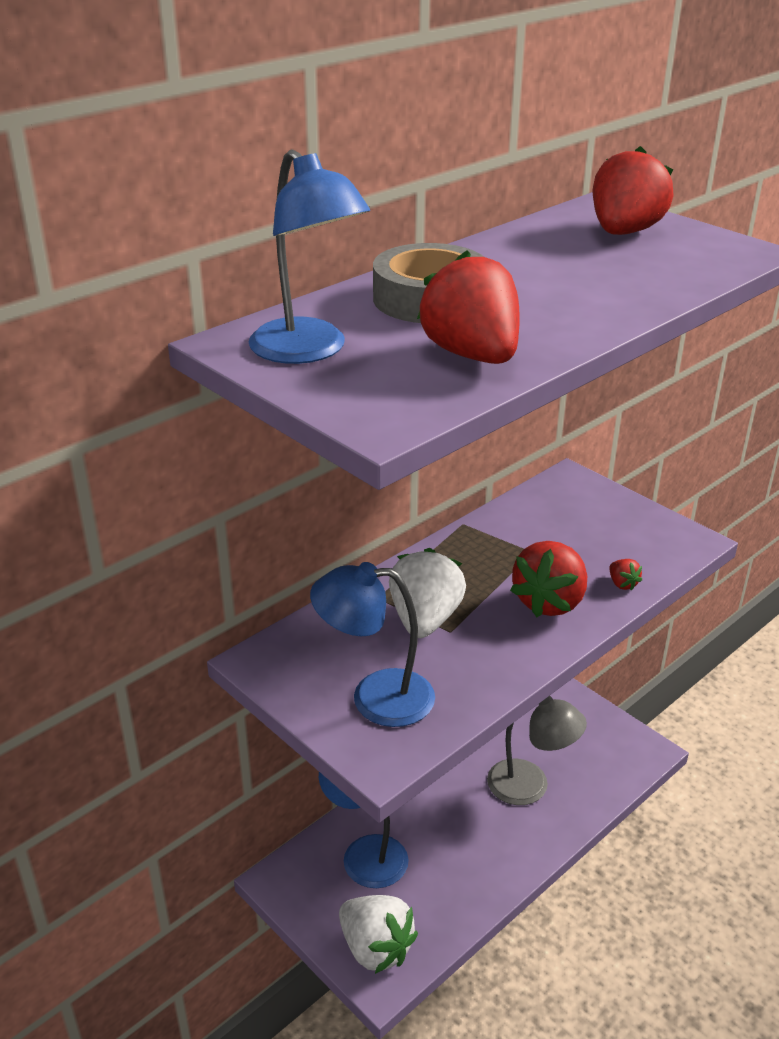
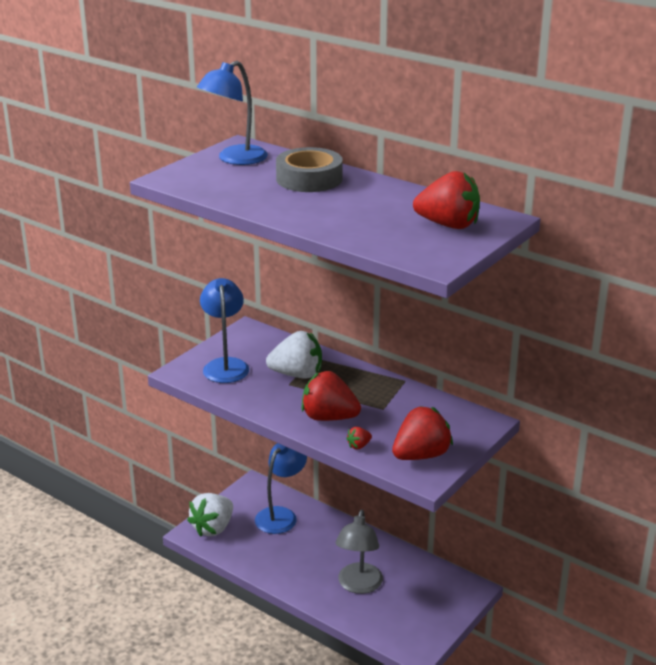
camera: 80 degrees right, 5 degrees down
(472, 355) = (240, 191): red strawberry -> red strawberry (421, 455)

